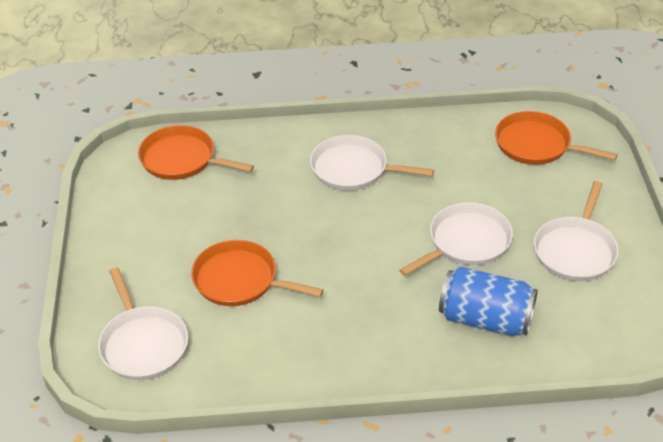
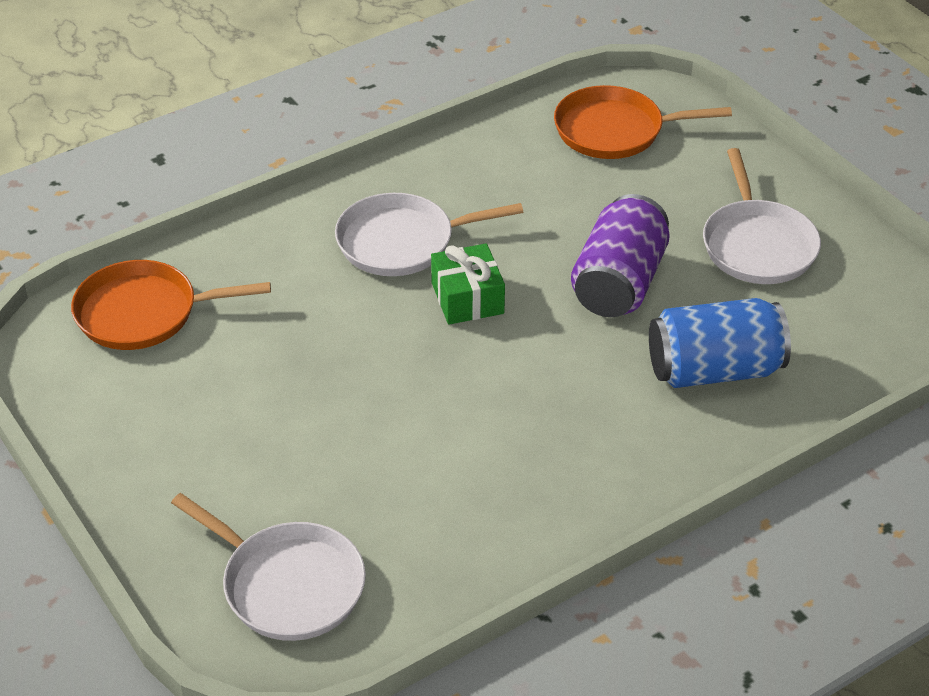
camera: 30 degrees left, 0 degrees up
(239, 280) = (358, 445): orange pan -> none
(366, 217) = (467, 298): none -> green gift
(466, 242) = (619, 283): white pan -> purple can

